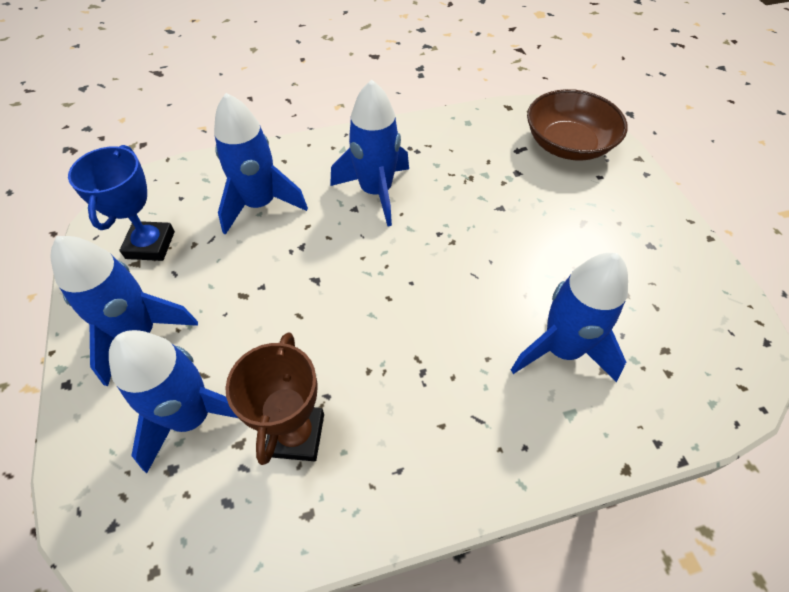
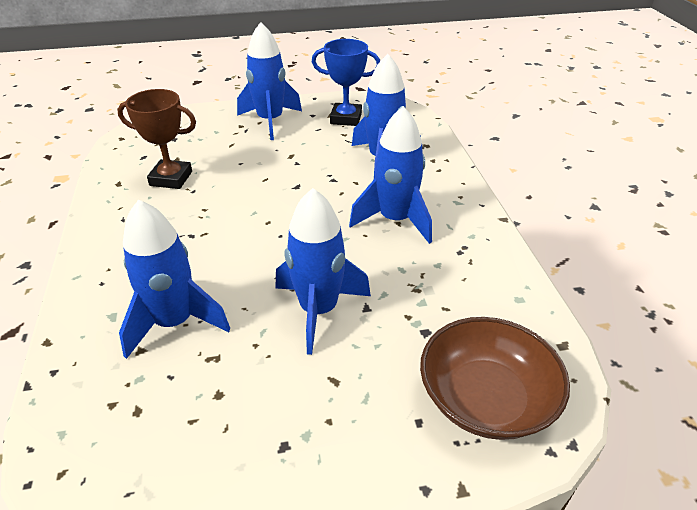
camera: 95 degrees right, 15 degrees down
(192, 417) = (203, 142): blue rocket -> blue rocket (318, 310)

